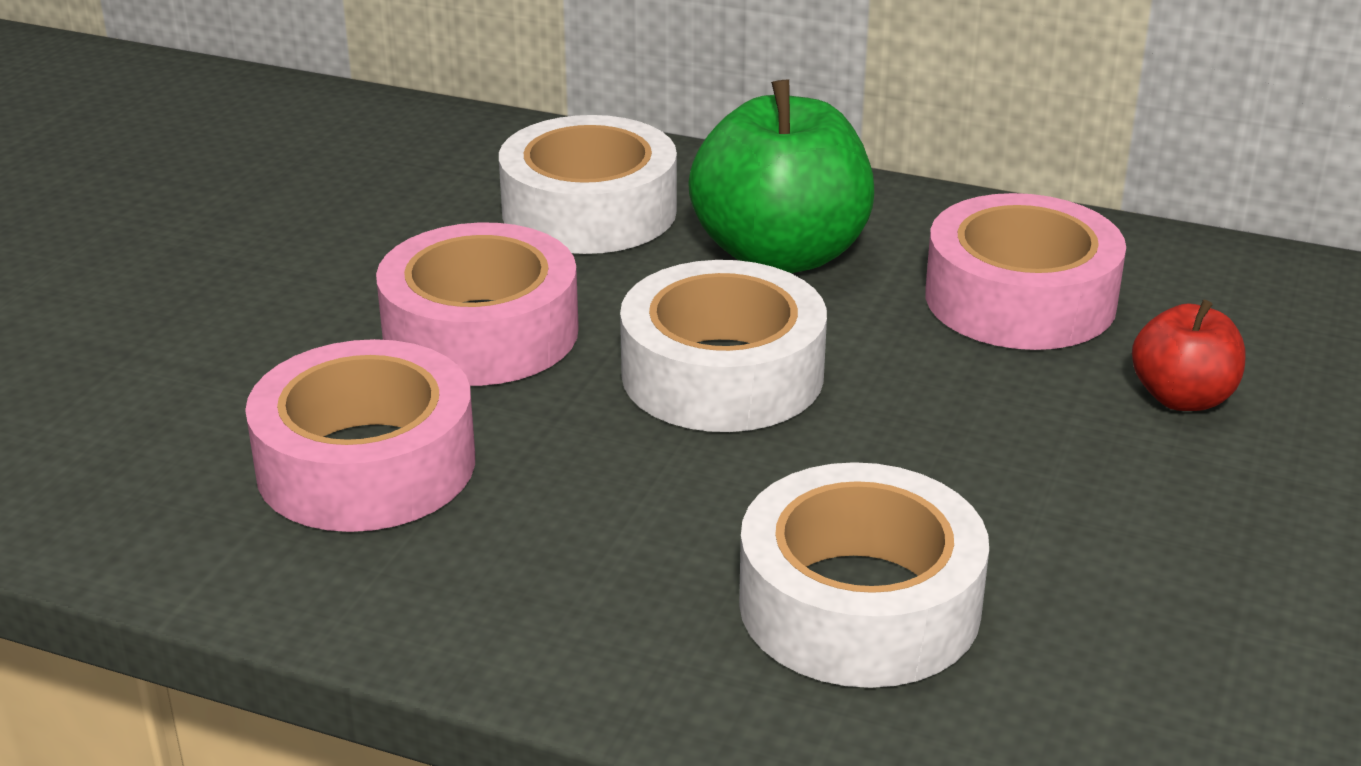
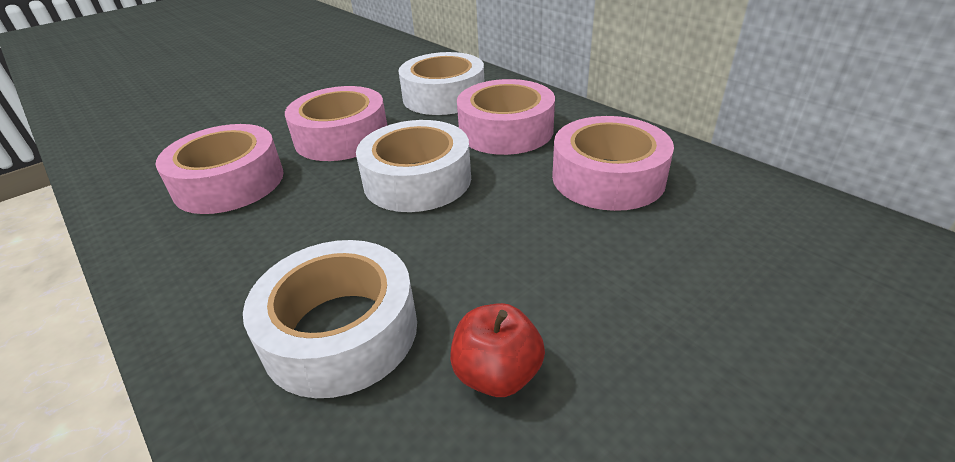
camera: 30 degrees right, 5 degrees up
(781, 255) = (506, 130): green apple -> pink tape
(1182, 398) = (657, 260): red apple -> red apple (497, 374)

